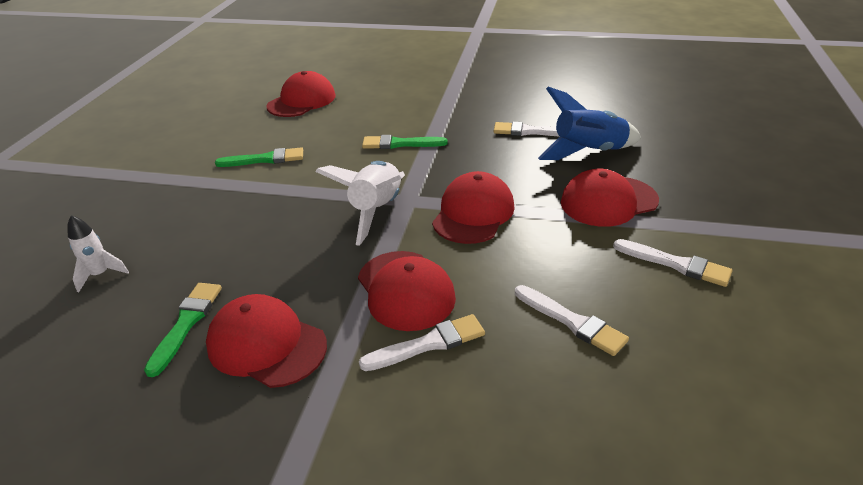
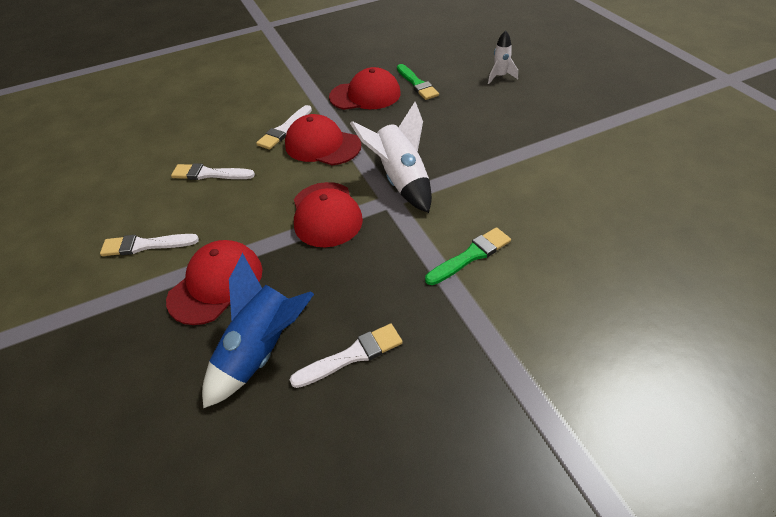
camera: 145 degrees right, 10 degrees up
(265, 159) = (556, 177): green brush -> none
(302, 101) = (668, 262): red cap -> none

